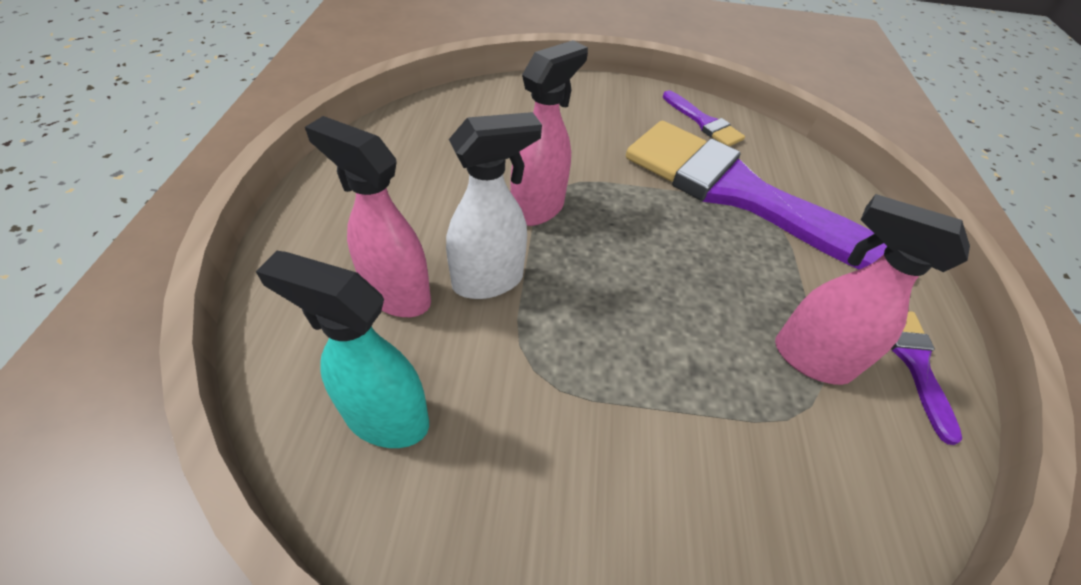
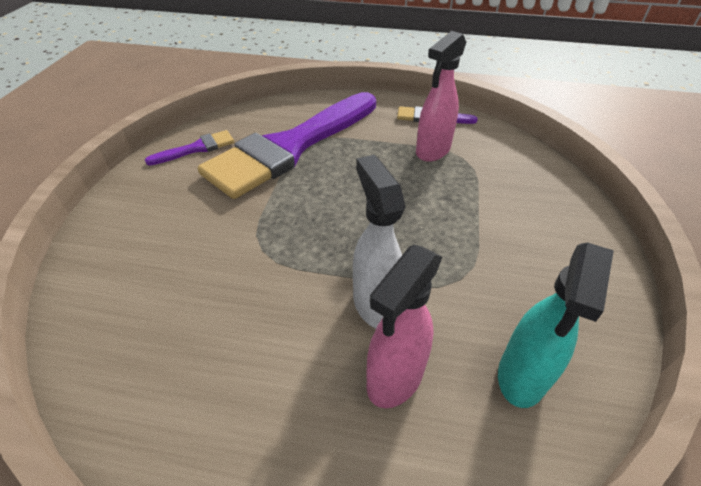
camera: 80 degrees left, 5 degrees down
(538, 208) = (288, 265): pink spray bottle -> none

